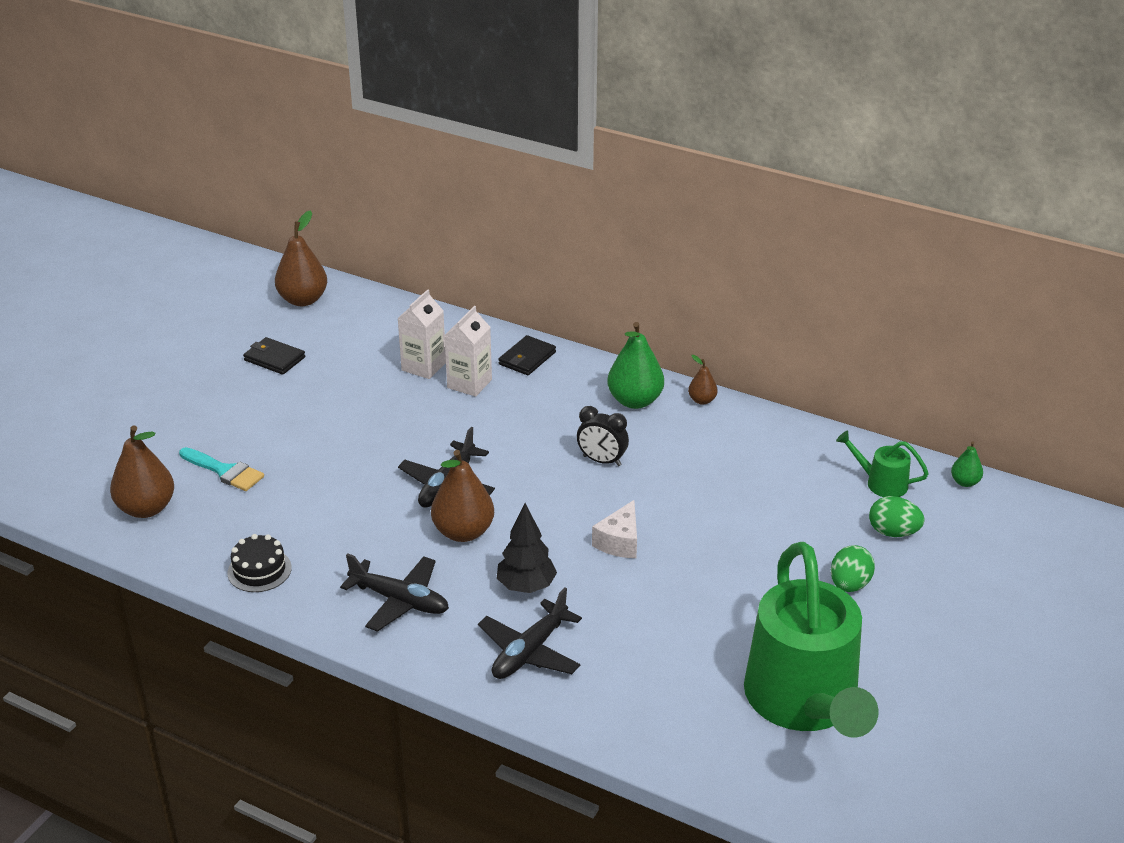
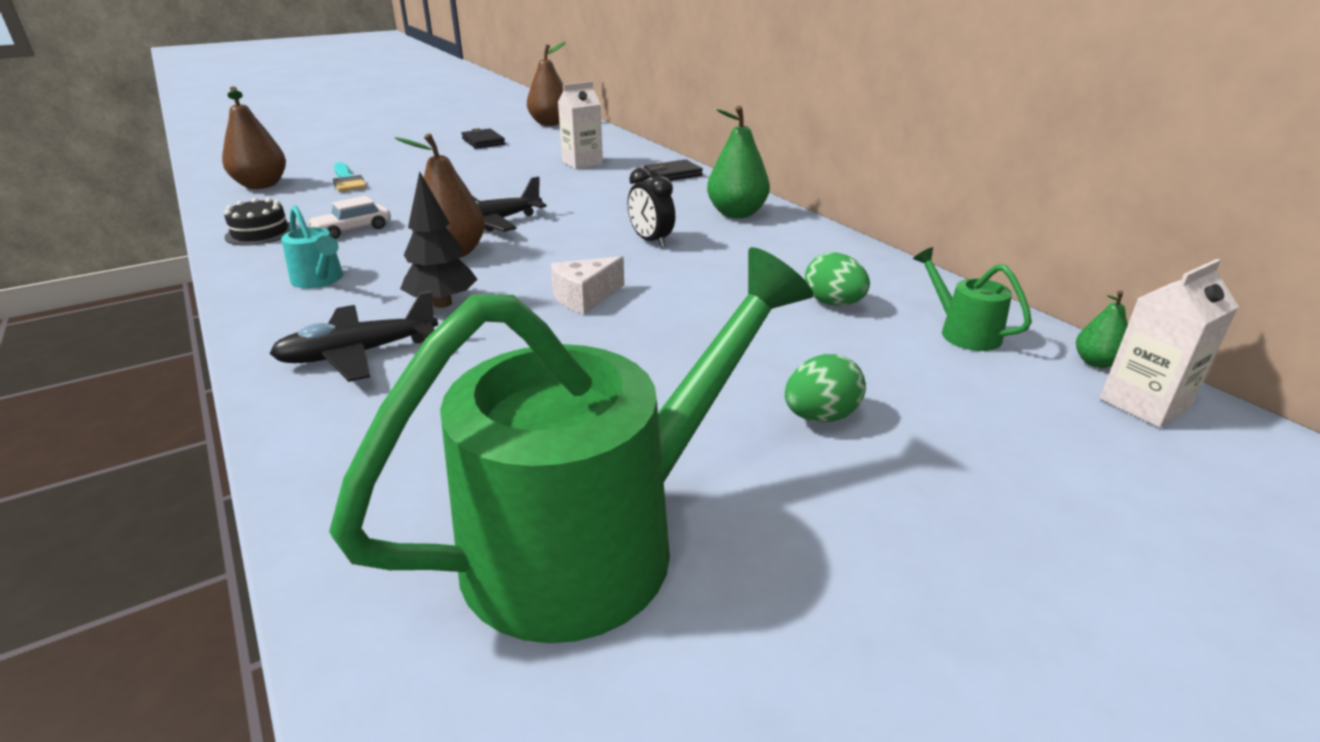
camera: 30 degrees right, 5 degrees down
(338, 536) = (353, 230): none -> white car
(400, 601) = (320, 280): black plane -> turquoise watering can
(469, 383) = (603, 177): white carton -> white carton (1144, 404)
(702, 400) = (806, 226): brown pear -> none
(805, 704) = (597, 537): green watering can -> green watering can turned 150 degrees counterclockwise
(893, 532) = (939, 382): green egg -> green egg (833, 303)

